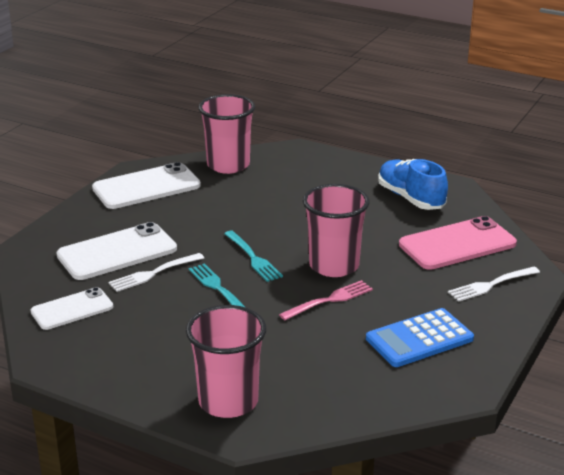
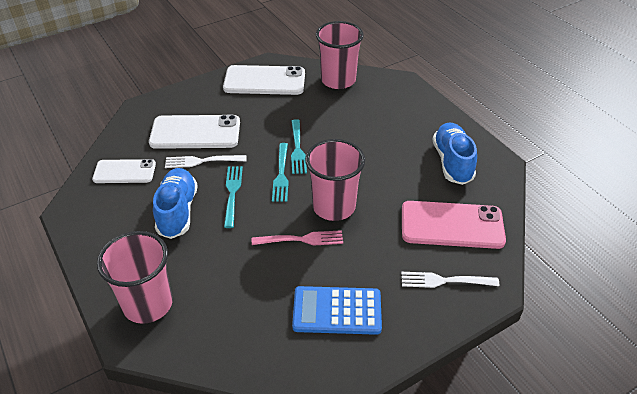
camera: 30 degrees right, 15 degrees up
(174, 321) = (177, 211): none -> blue shoe
(246, 232) = (297, 148): none -> turquoise fork

